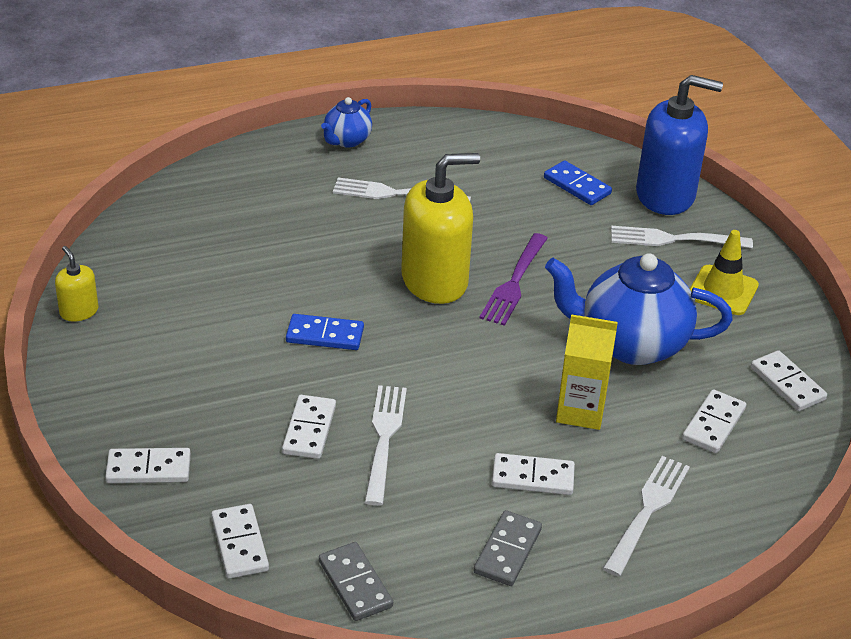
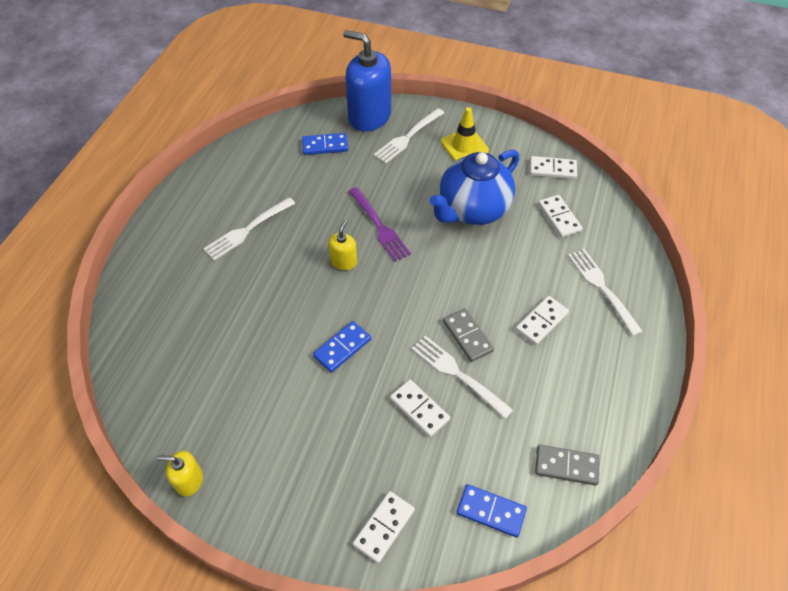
camera: 50 degrees left, 15 degrees up
(240, 544) = (491, 511): white domino -> blue domino
(347, 140) = (171, 221): blue teapot -> none
(435, 280) = (343, 261): yellow soap dispenser -> yellow soap dispenser, size x0.47
(508, 551) = (589, 371): grey domino -> grey domino (467, 336)
(580, 411) = (507, 266): yellow carton -> none
(665, 195) = (369, 116): blue soap dispenser -> blue soap dispenser turned 105 degrees counterclockwise

